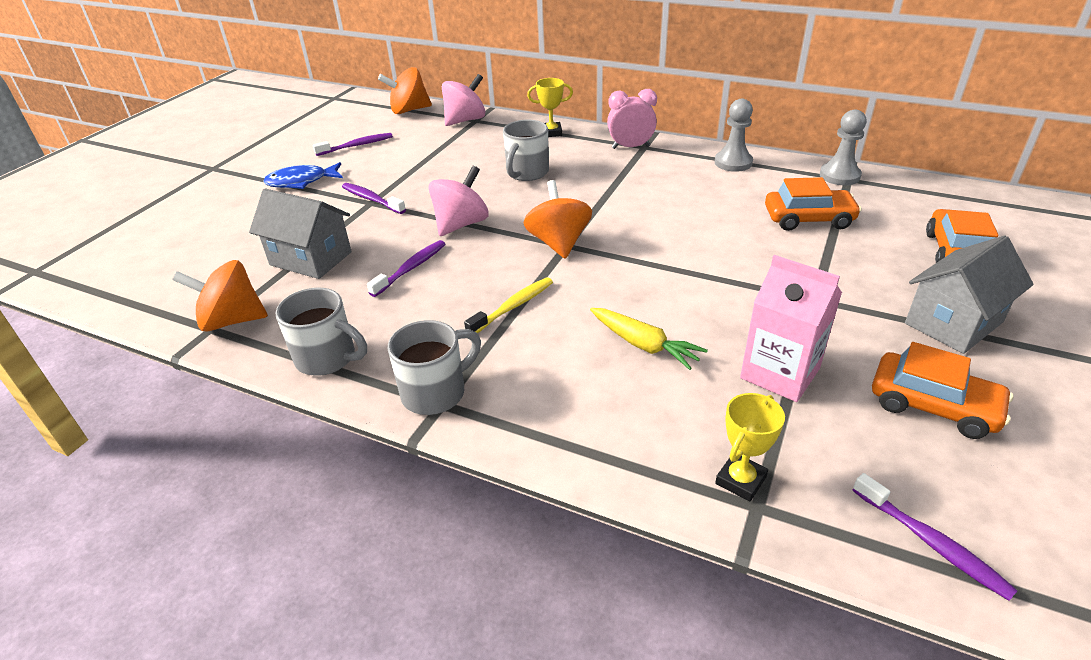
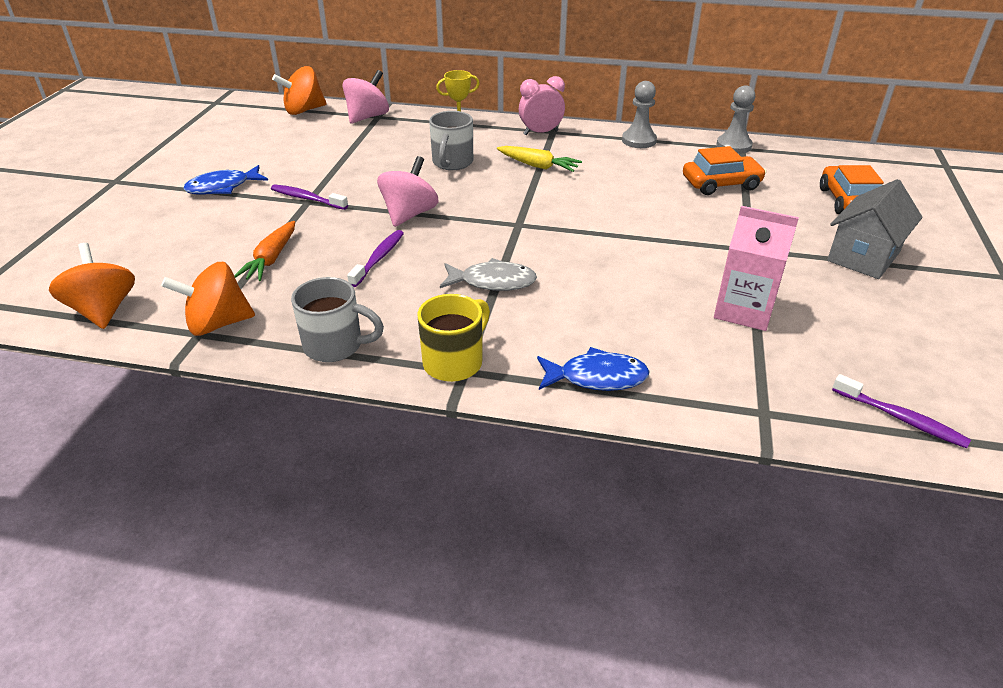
camera: 15 degrees left, 0 degrees up
(311, 258) = (271, 259): grey house -> orange carrot
(357, 146) = (265, 148): purple toothbrush -> none
(436, 392) = (454, 362): grey mug -> yellow mug
(513, 306) = (493, 282): yellow toothbrush -> grey fish
(558, 243) = (510, 223): orange spinning top -> orange spinning top (103, 310)
(578, 432) = (596, 377): none -> blue fish
(644, 345) = (623, 301): yellow carrot -> yellow carrot (538, 166)
(740, 480) = (744, 395): yellow trophy -> none
(933, 405) = (869, 320): orange car -> none

